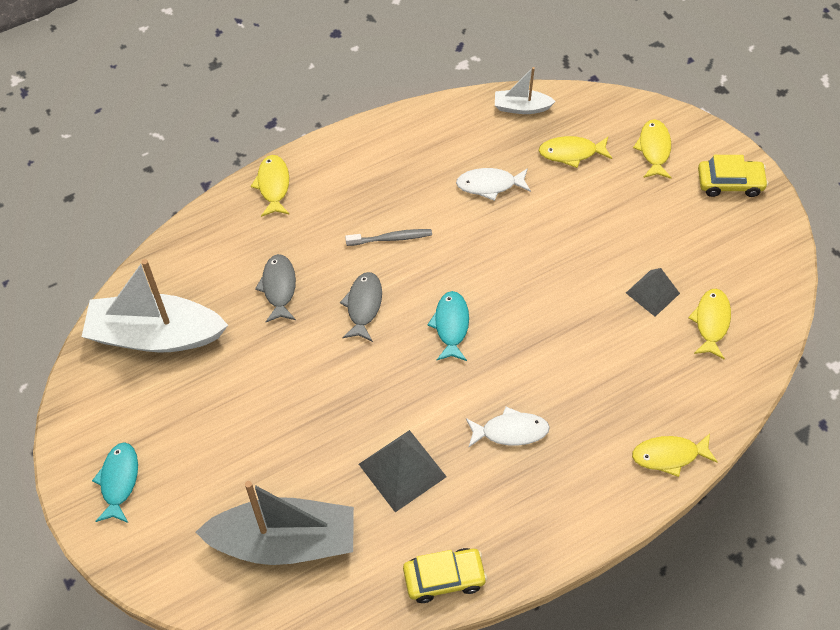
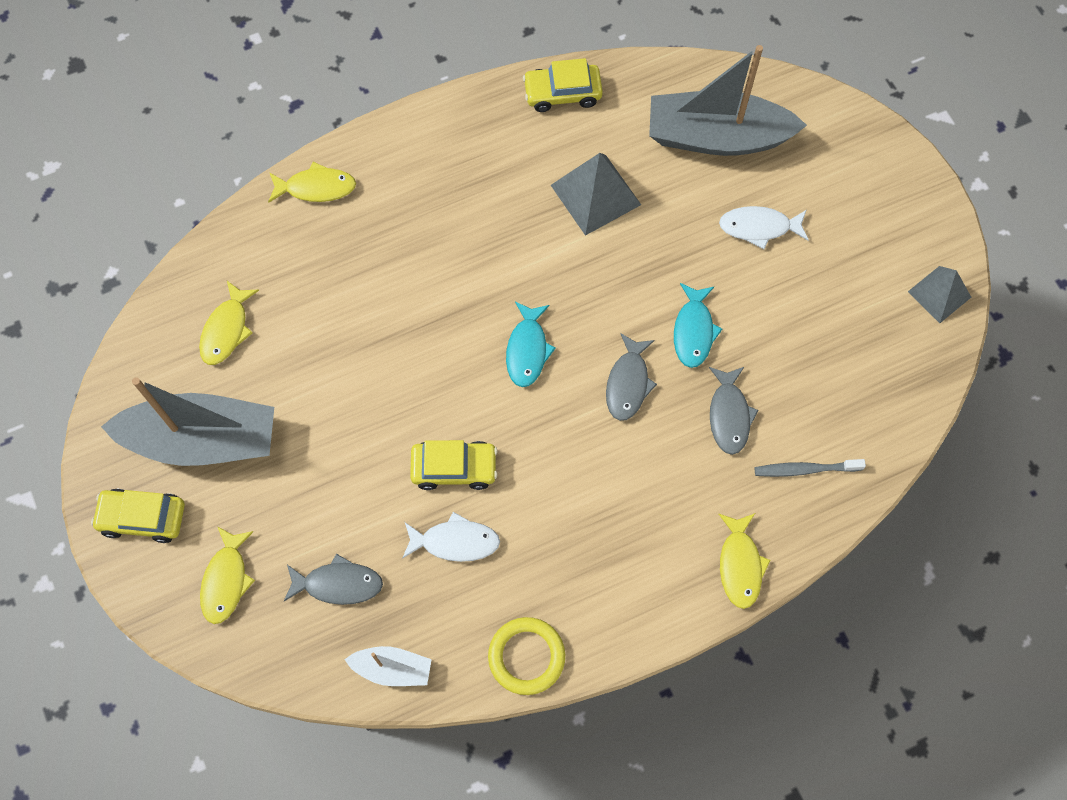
camera: 175 degrees left, 10 degrees up
(119, 481) = (890, 207): turquoise fish -> turquoise fish (693, 331)
(155, 335) = (871, 366): white boat -> none
(391, 238) = (589, 472): grey toothbrush -> grey toothbrush (805, 469)
(428, 120) = (526, 656): none -> yellow ring
(498, 233) = (454, 468): none -> yellow car
(510, 431) = (477, 225): white fish -> white fish (759, 227)
(571, 153) = (338, 584): yellow fish -> grey fish
(652, 293) = (284, 371): grey pyramid -> grey pyramid (939, 294)
(703, 238) = (202, 440): none -> grey boat

